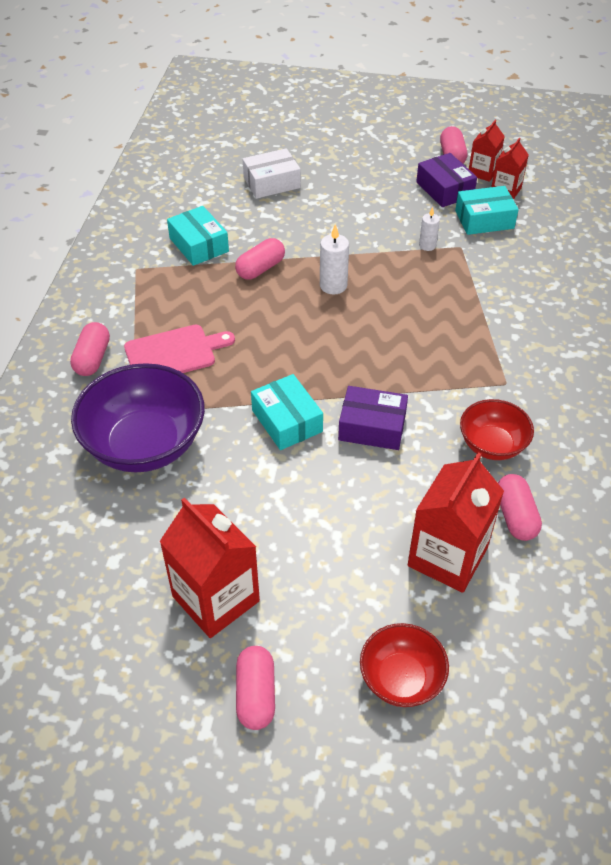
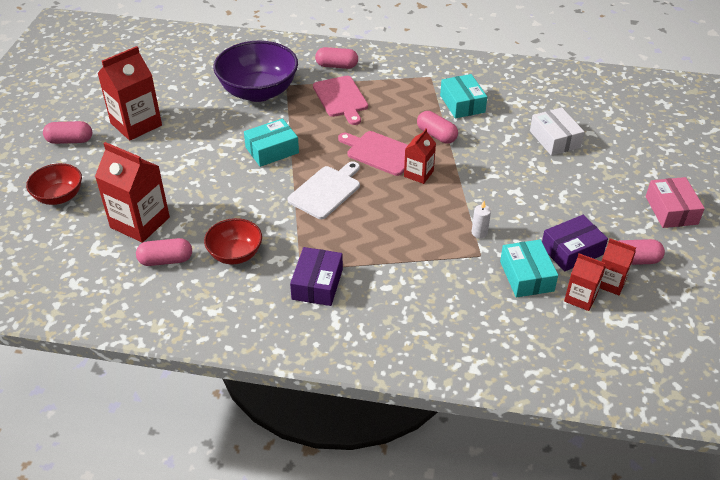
camera: 90 degrees right, 5 degrees down
(199, 245) = (462, 104): turquoise box -> turquoise box turned 75 degrees counterclockwise
(293, 317) = (380, 152): none -> pink cutting board
(333, 285) = (418, 174): white candle -> red carton
(368, 364) = (326, 191): none -> white cutting board
(372, 427) = (261, 191): purple box -> purple box (317, 284)
(381, 127) = (671, 210): none -> pink box

